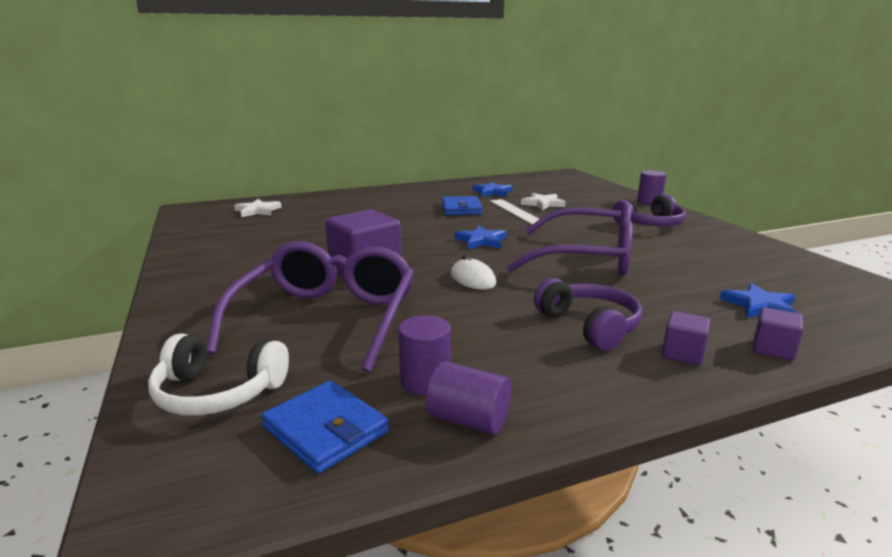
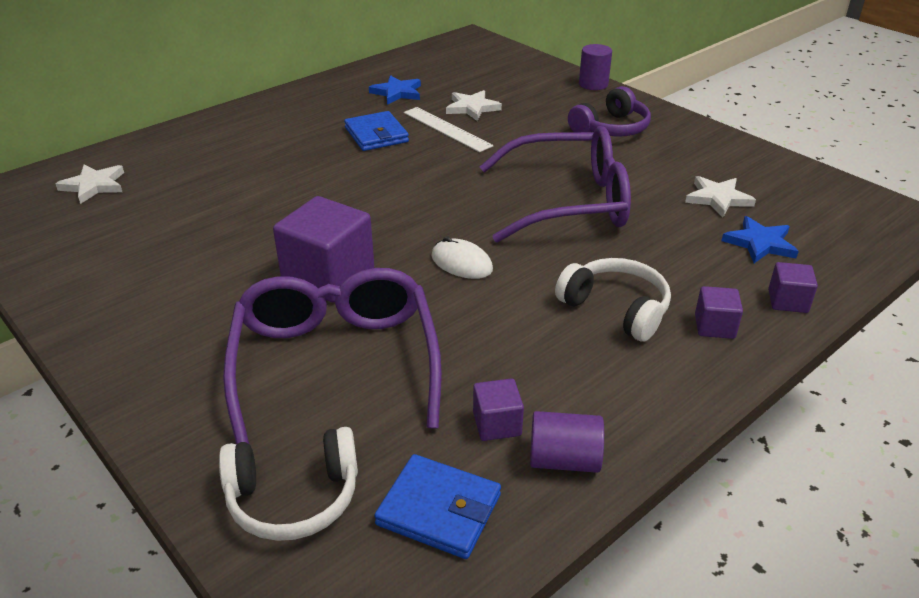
camera: 20 degrees left, 15 degrees up
(425, 381) = (497, 424): purple cylinder -> purple cube
(481, 241) = (435, 193): blue star -> none
(589, 326) = (616, 309): purple headphones -> white headphones
(729, 273) = (718, 198): none -> white star

